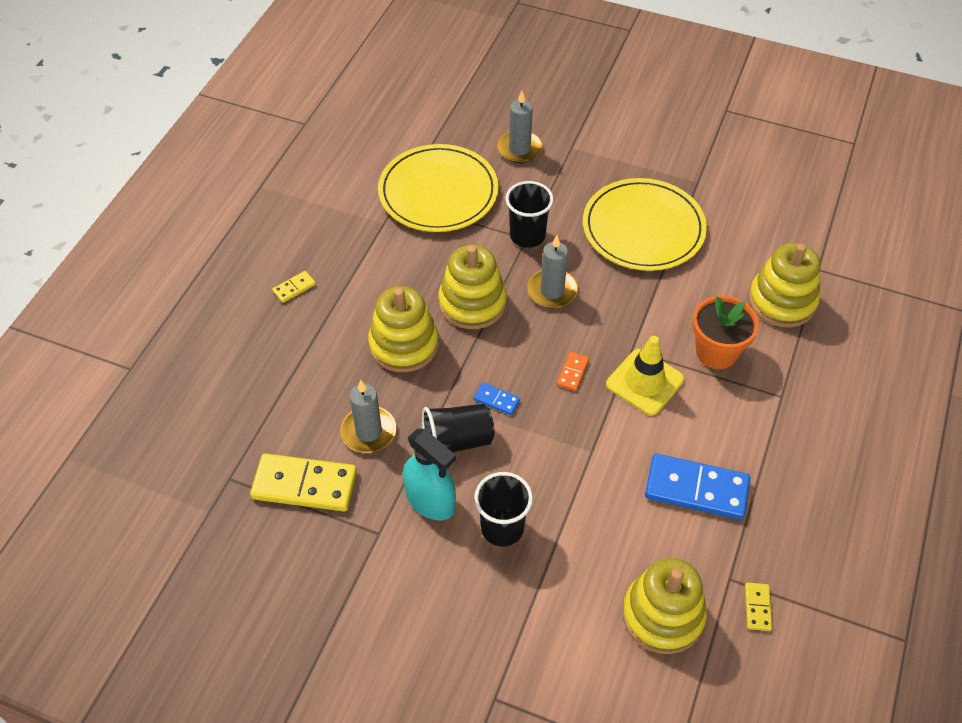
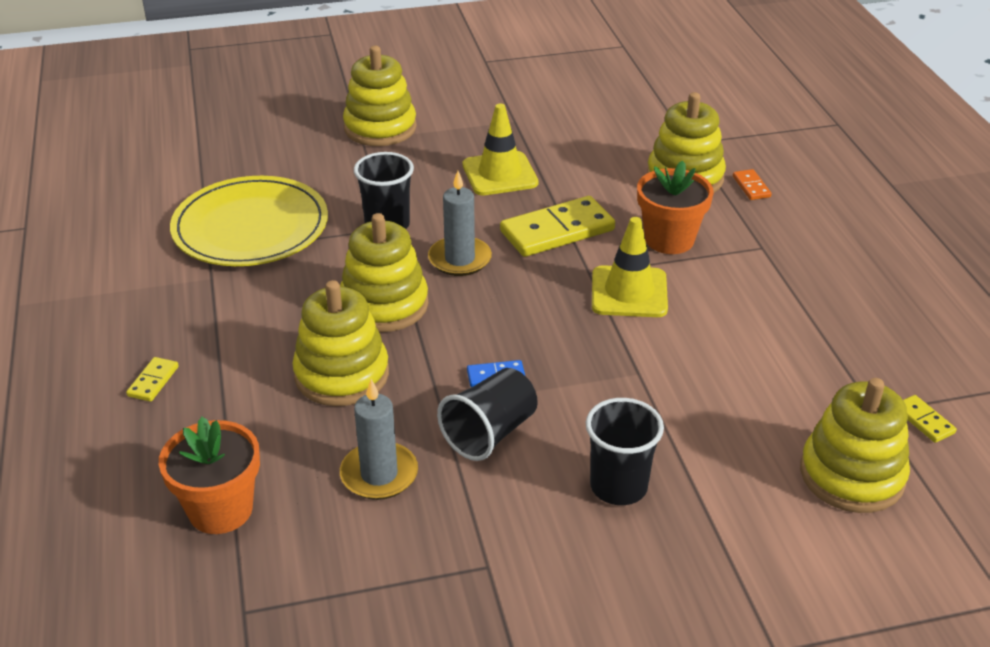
camera: 35 degrees left, 15 degrees down
(265, 403) = (220, 510): none -> orange flower pot
(305, 485) = (350, 566): yellow domino -> yellow domino (557, 231)
(430, 500) = (515, 503): turquoise spray bottle -> none
(519, 149) = (307, 160): grey candle -> none
(573, 372) = (551, 316): orange domino -> orange domino (751, 187)
(592, 142) = (380, 128): none -> yellow stacking toy
(643, 228) = (500, 174): yellow plate -> yellow traffic cone
(696, 489) = (768, 354): blue domino -> none

